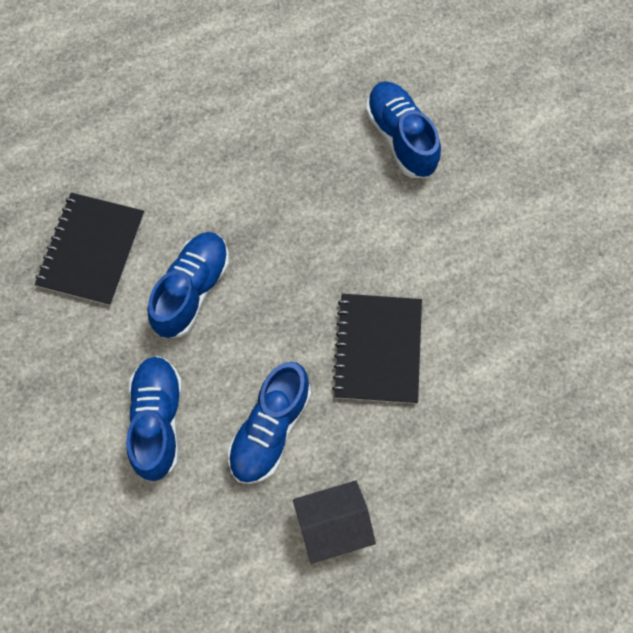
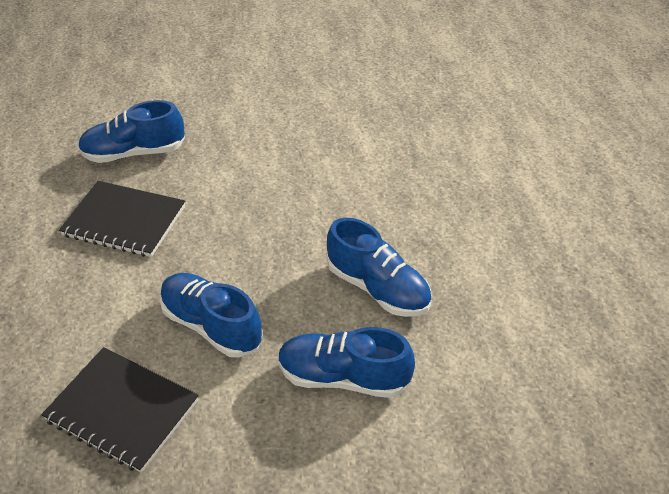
camera: 75 degrees left, 25 degrees down
(333, 524) = (478, 260): black house -> none
(378, 349) = (326, 202): black notebook -> black notebook (124, 221)

